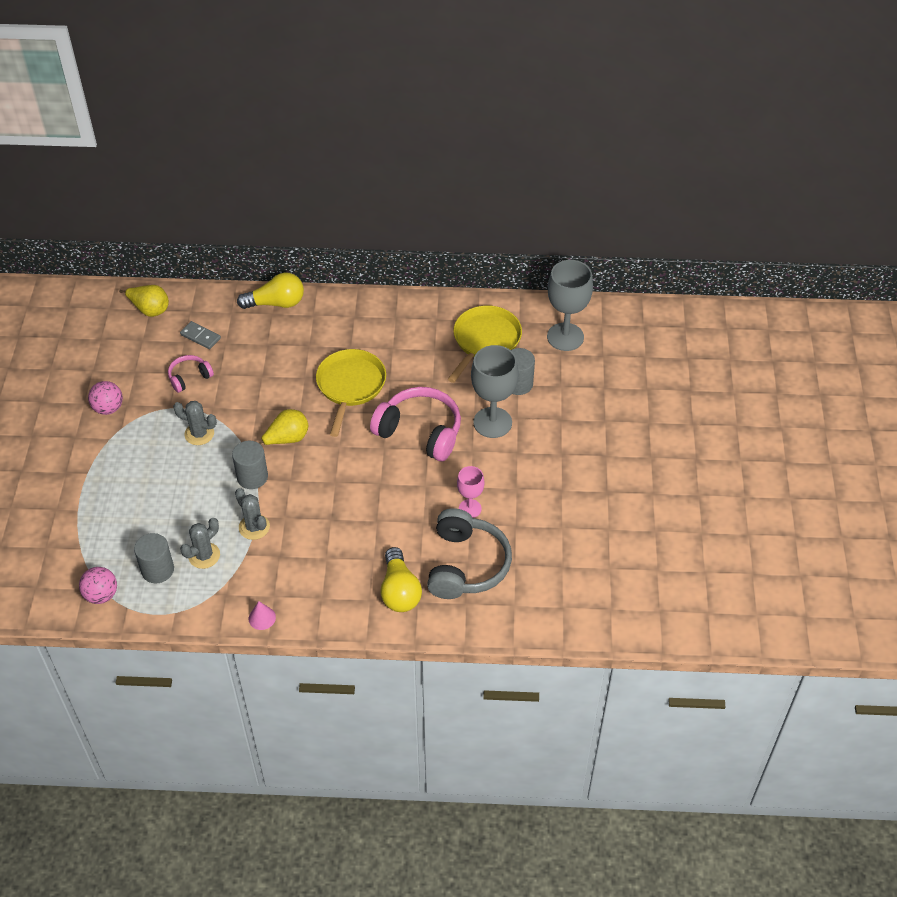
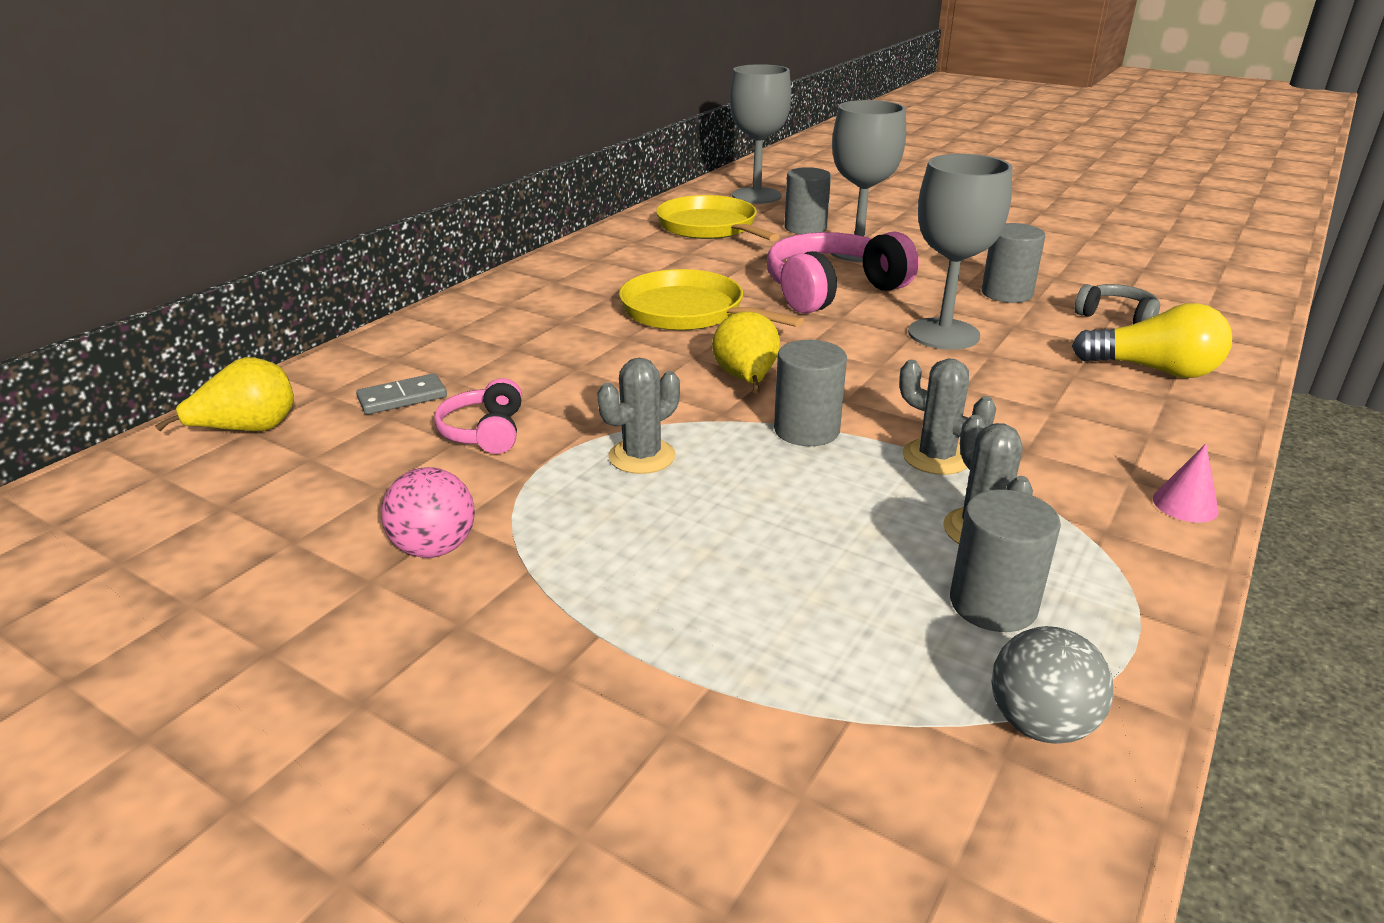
camera: 60 degrees left, 20 degrees down
(101, 595) = (1040, 723): pink ball -> grey ball
(254, 527) = (936, 457): grey cactus -> grey cactus turned 45 degrees clockwise
(276, 303) = (436, 322): yellow light bulb -> none
(390, 496) = (943, 334): none -> grey goblet
(466, 565) = (1116, 317): grey headphones -> grey headphones, size x0.52
(470, 508) = (1006, 293): pink goblet -> grey cylinder

